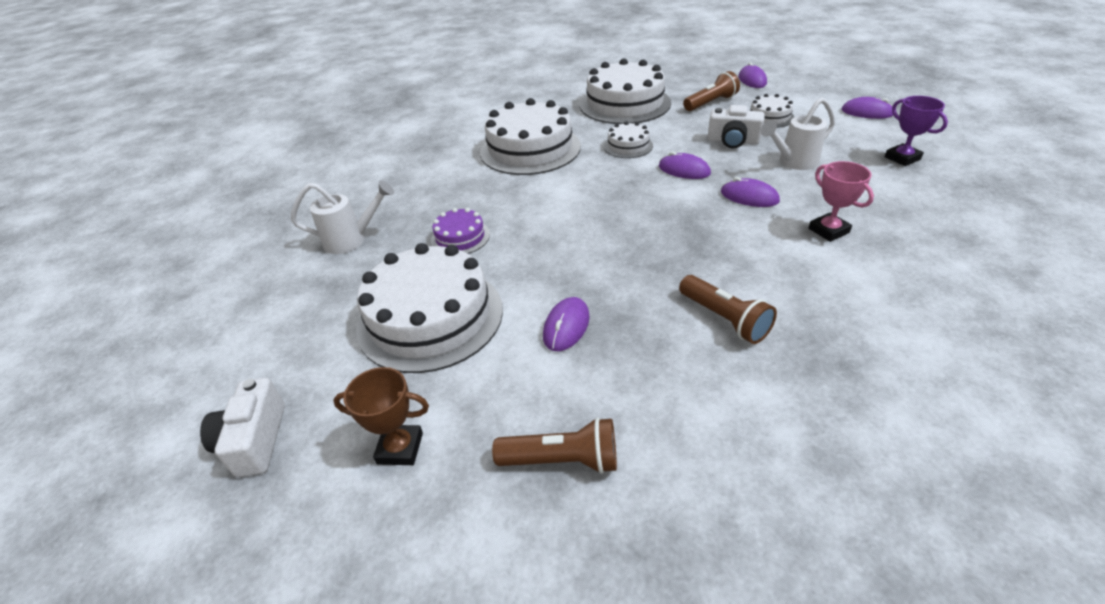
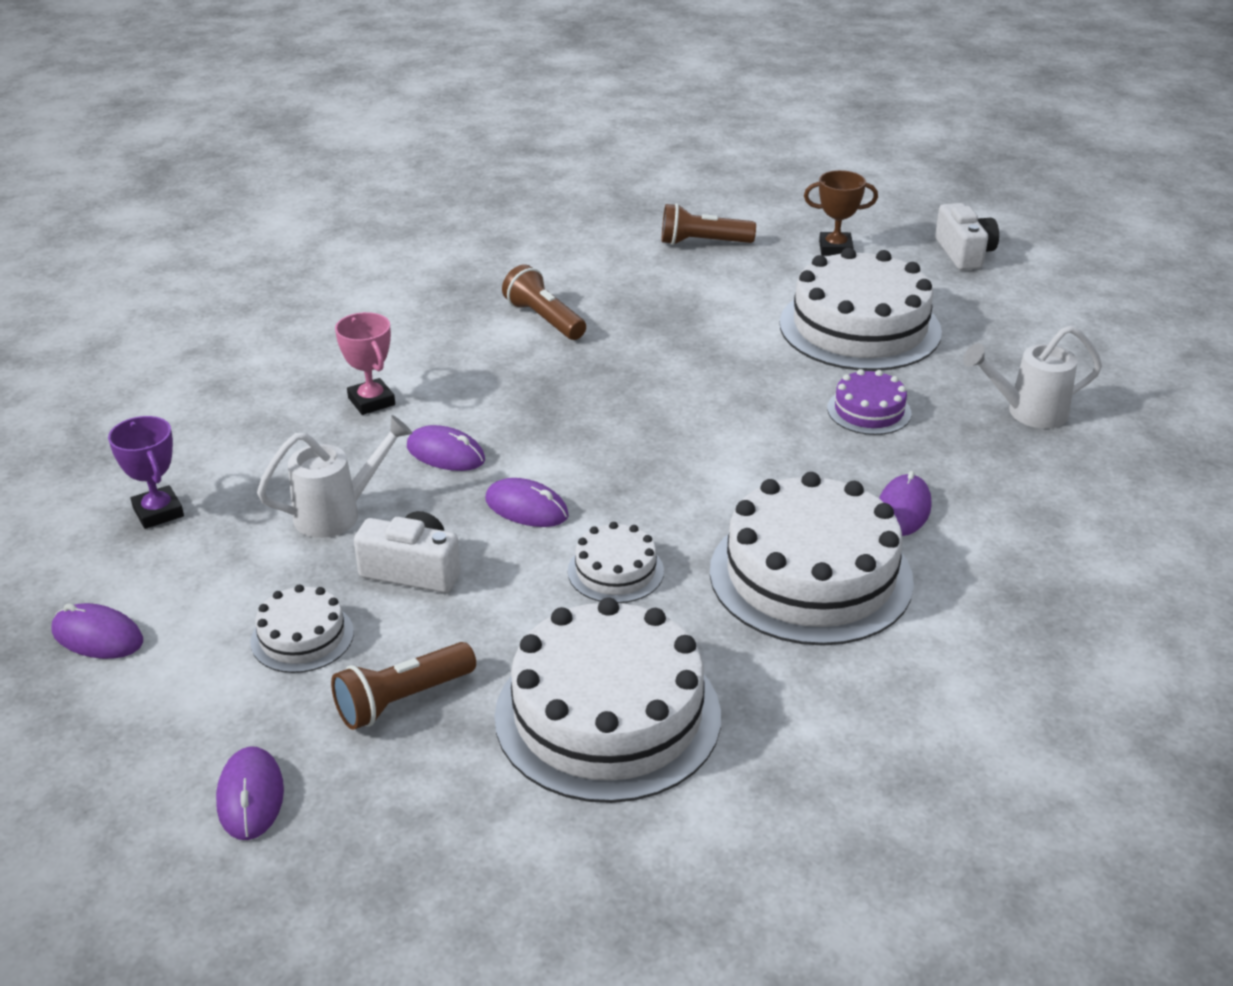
camera: 175 degrees right, 5 degrees down
(566, 326) = (708, 317): purple mouse -> purple mouse (903, 509)

